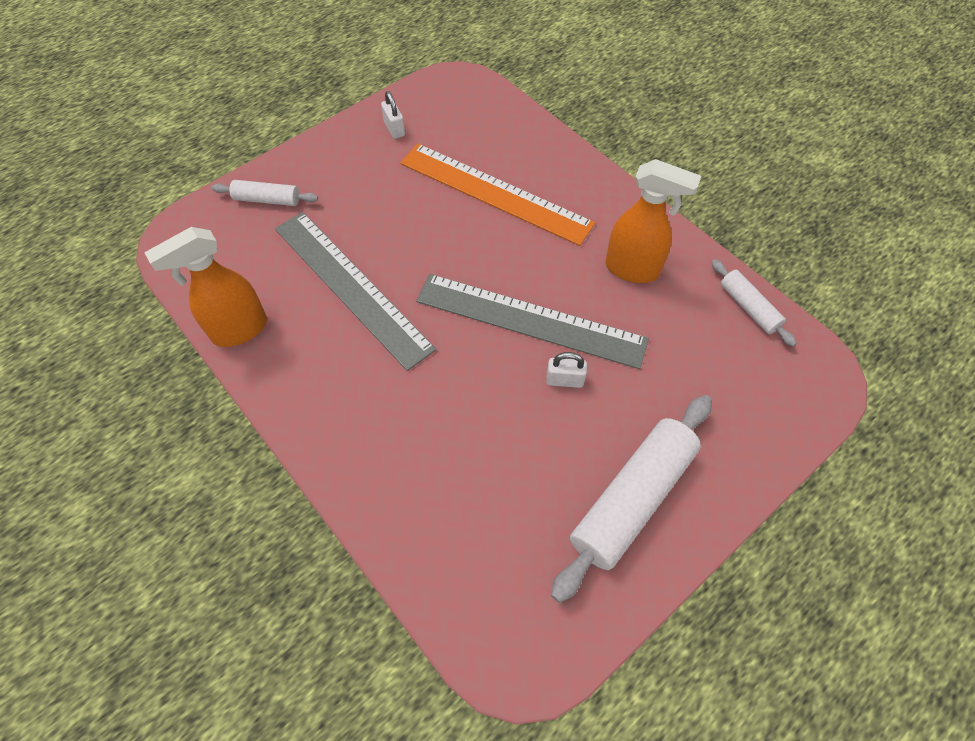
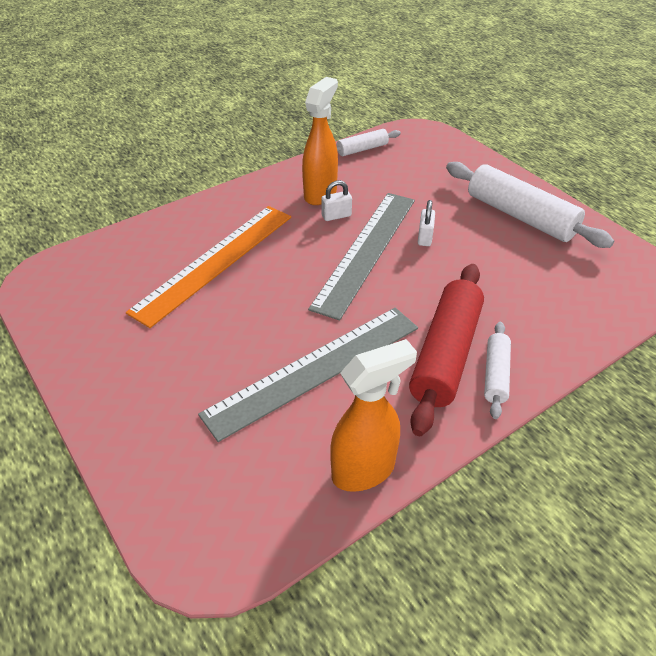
camera: 85 degrees left, 15 degrees down
(239, 330) = (364, 470): orange spray bottle -> orange spray bottle turned 90 degrees counterclockwise
(267, 199) = (164, 453): white rolling pin -> white rolling pin (495, 374)
(371, 396) = (445, 354): none -> red rolling pin
(394, 129) = (91, 332): white padlock -> white padlock (336, 216)

